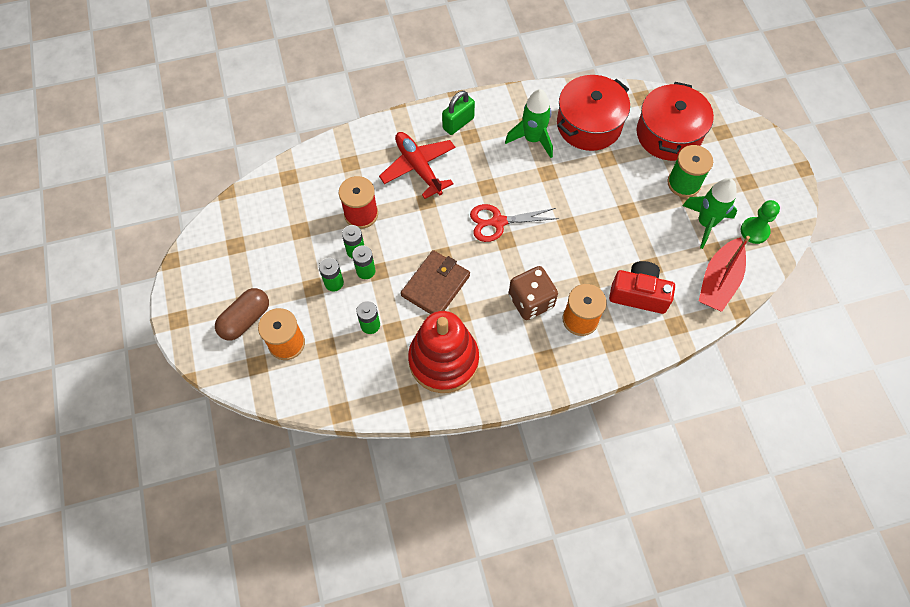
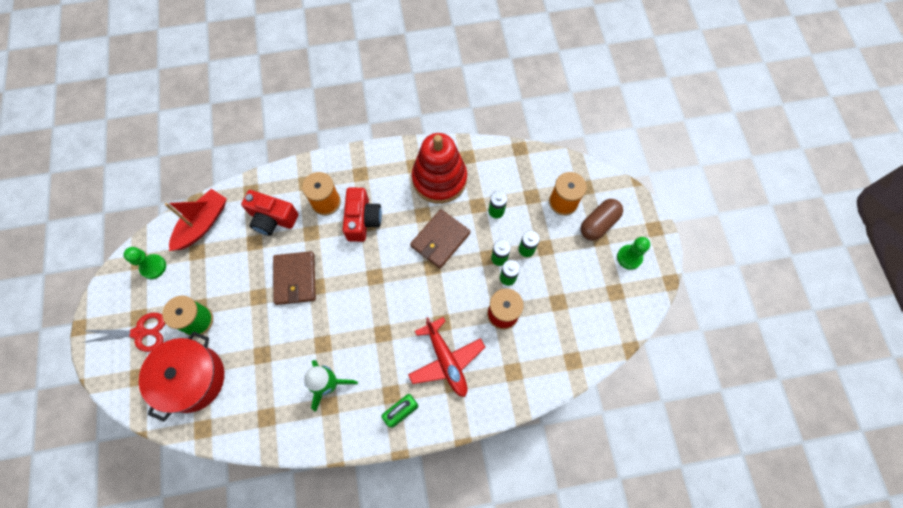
camera: 175 degrees left, 5 degrees up
(214, 283) = (629, 257): none -> green pawn
(498, 222) = (378, 295): red scissors -> red scissors (139, 333)
(531, 301) = (362, 220): brown dice -> red camera
(589, 124) = (268, 398): red pot -> none
(593, 231) = (295, 279): none -> brown wallet
(706, 223) = (193, 278): green rocket -> none

